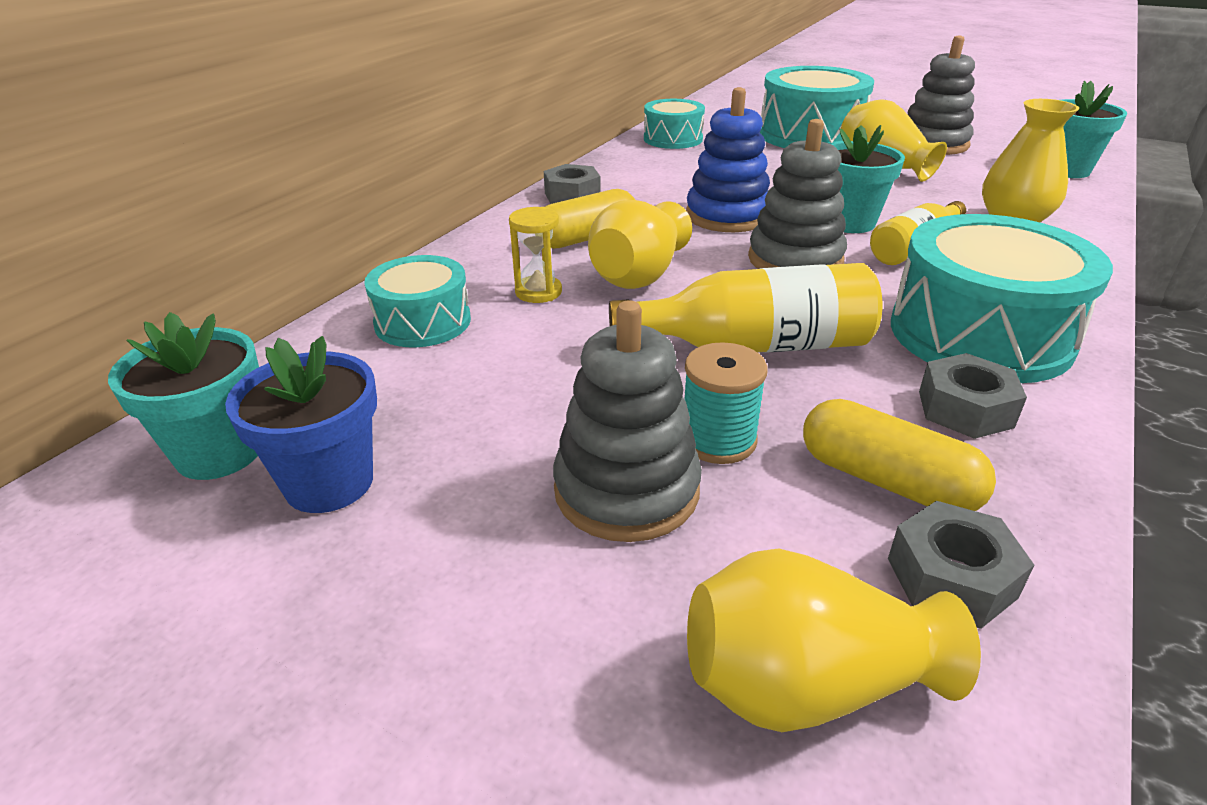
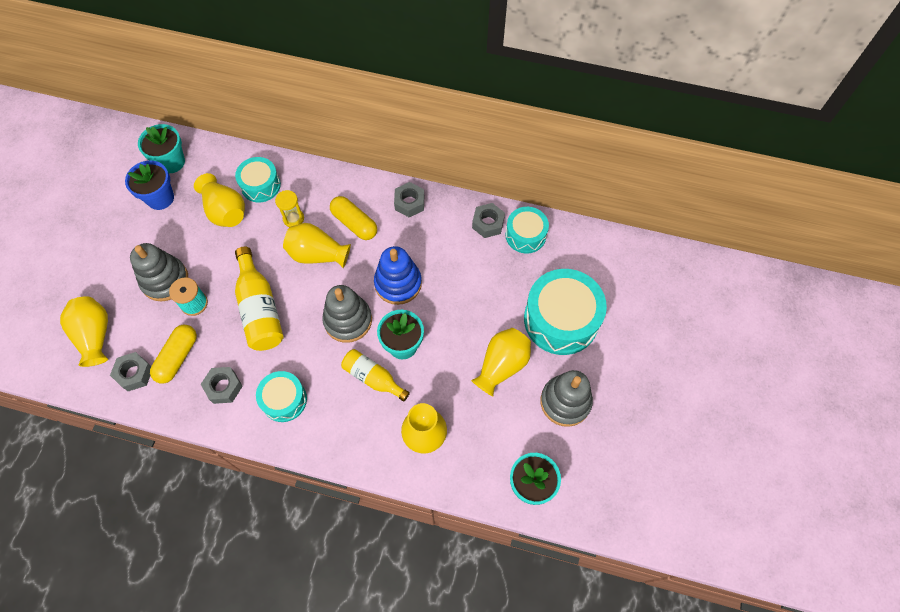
camera: 75 degrees right, 30 degrees up
(458, 373) = (225, 211): none -> yellow vase
(642, 155) = (488, 223): none -> grey nut
(980, 334) = (284, 400): turquoise drum -> turquoise drum, size x0.57

